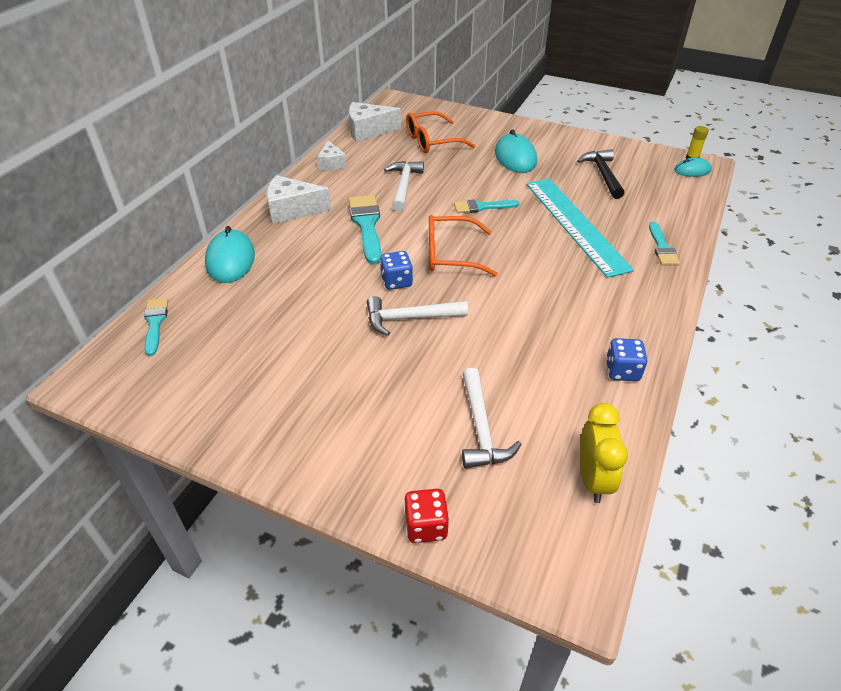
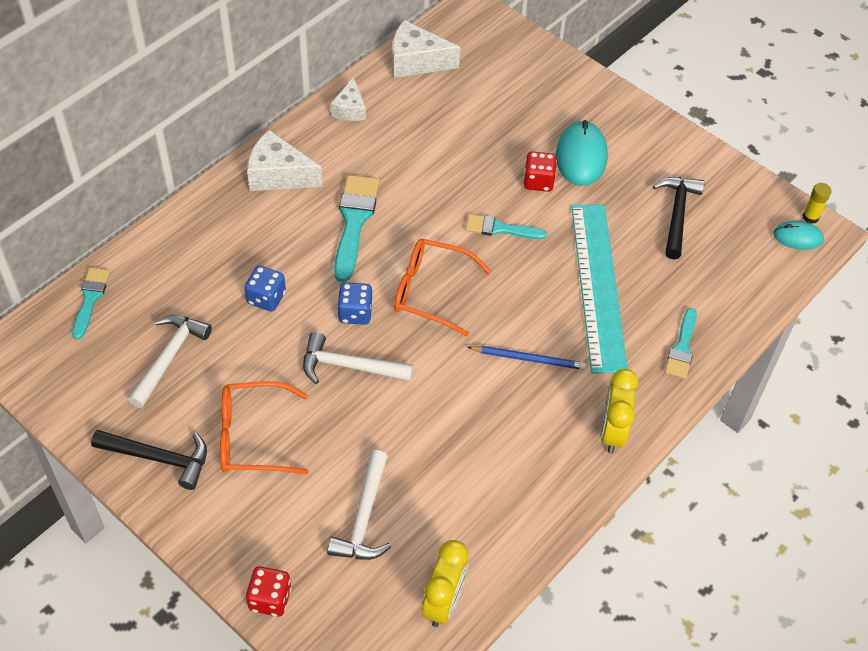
camera: 15 degrees right, 10 degrees up
(230, 260) = (189, 233): turquoise mouse -> none
(264, 431) = (159, 458): none -> black hammer
(404, 186) = (422, 169): white hammer -> white hammer (169, 357)
(432, 141) = (489, 101): orange glasses -> orange glasses (253, 437)
(493, 176) = (538, 181): none -> red dice
(553, 280) = (528, 359): none -> blue pencil
(622, 371) = (539, 496): blue dice -> blue dice (266, 298)
(649, 312) = (612, 432): none -> yellow clock

